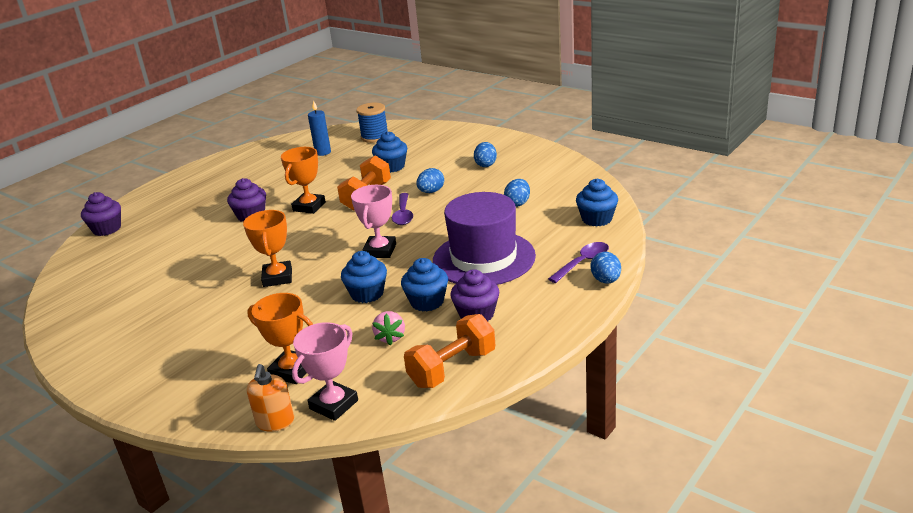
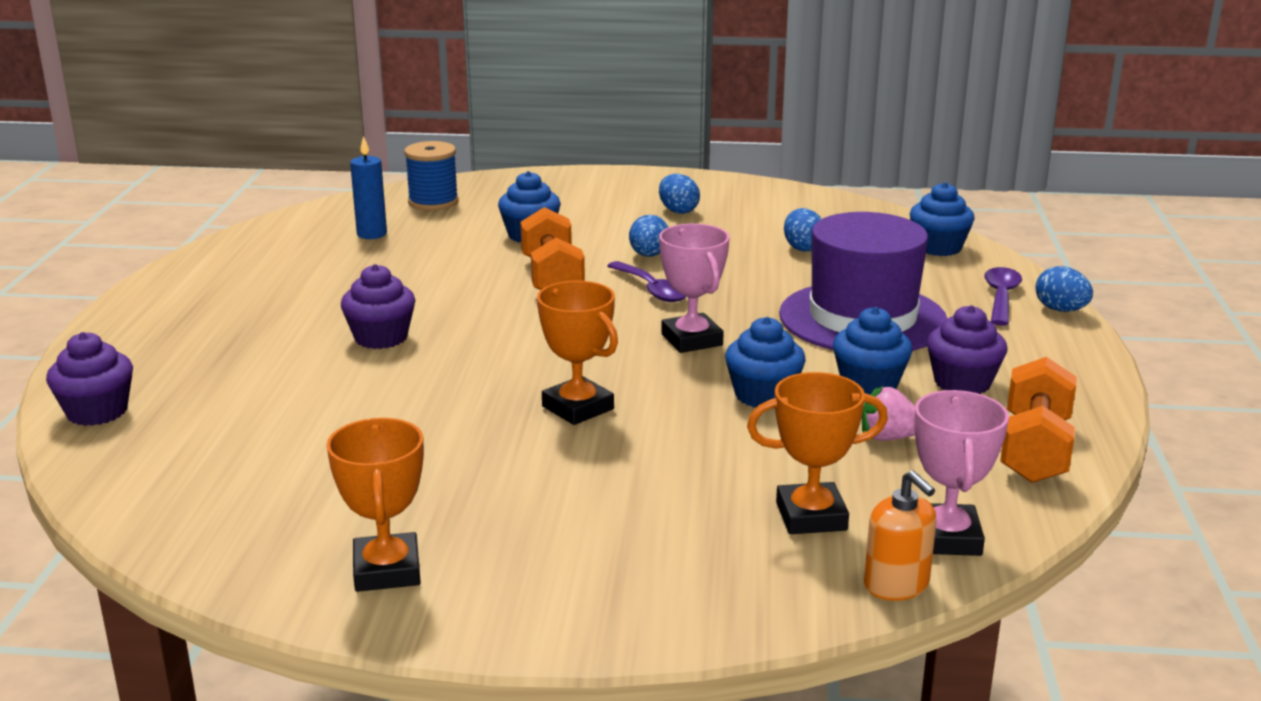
camera: 35 degrees left, 5 degrees down
(309, 207) = (472, 307): orange trophy -> orange trophy (387, 570)
(390, 337) = (888, 437): pink strawberry -> pink strawberry turned 135 degrees clockwise

